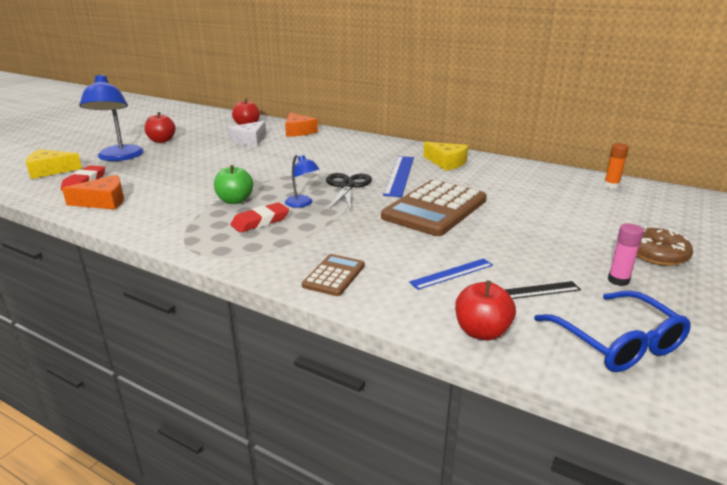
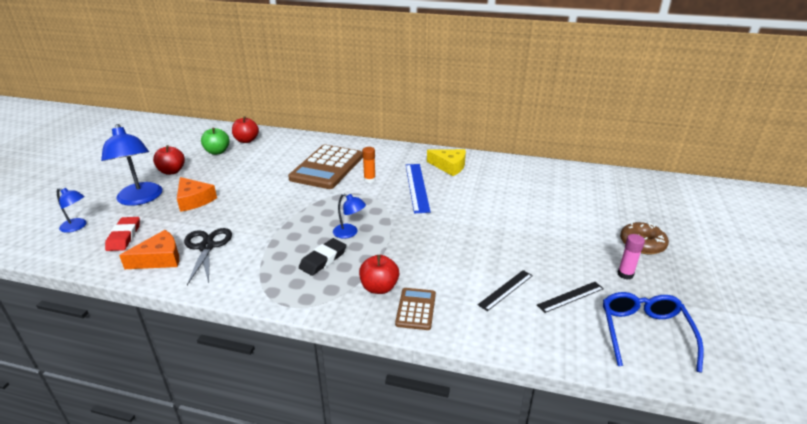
camera: 15 degrees left, 5 degrees up
(50, 170) = (77, 227): yellow cheese -> blue lamp
(235, 200) = (287, 238): green apple -> green apple (217, 152)
(250, 140) = (260, 160): white cheese -> none
(260, 221) = (323, 259): red eraser -> black eraser
(298, 131) = (301, 143): orange cheese -> orange cheese (194, 200)
(347, 186) = (378, 206): black scissors -> black scissors (207, 247)
(435, 209) = (463, 222): brown calculator -> brown calculator (327, 168)
(452, 274) = (506, 290): blue ruler -> black ruler
(481, 332) = (551, 343): red apple -> red apple (379, 288)
(611, 186) = (586, 176): orange glue stick -> orange glue stick (369, 180)
(616, 342) = (644, 333): blue glasses -> blue glasses turned 135 degrees counterclockwise

